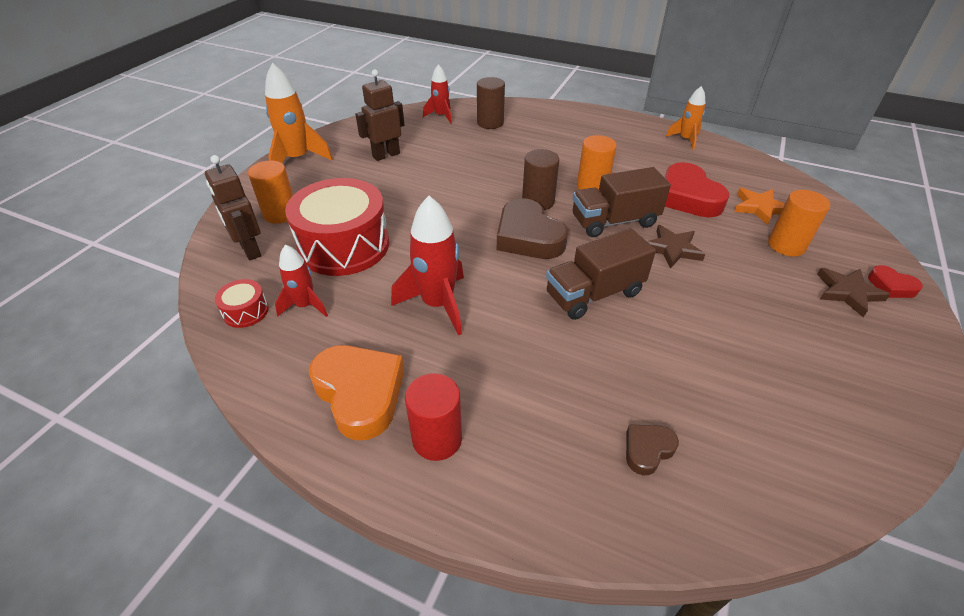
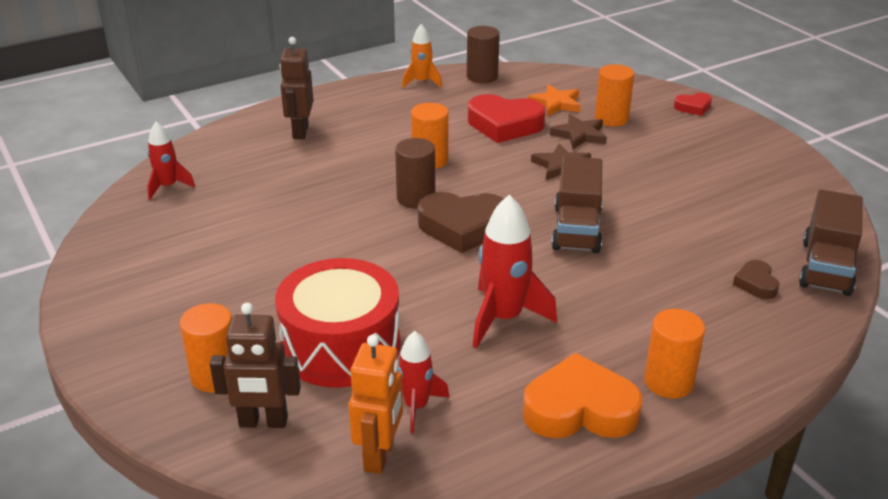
camera: 55 degrees left, 10 degrees down
(246, 311) = (380, 455): red drum -> orange robot
(298, 159) = (104, 324): orange rocket -> none
(386, 155) = (196, 255): brown robot -> brown robot (300, 132)
(437, 439) = (668, 382): red cylinder -> orange cylinder
(490, 123) = (233, 163): brown cylinder -> brown cylinder (482, 77)
(614, 221) = (494, 174): brown truck -> brown truck (826, 267)
(847, 292) = (683, 125): brown star -> brown star (579, 135)

